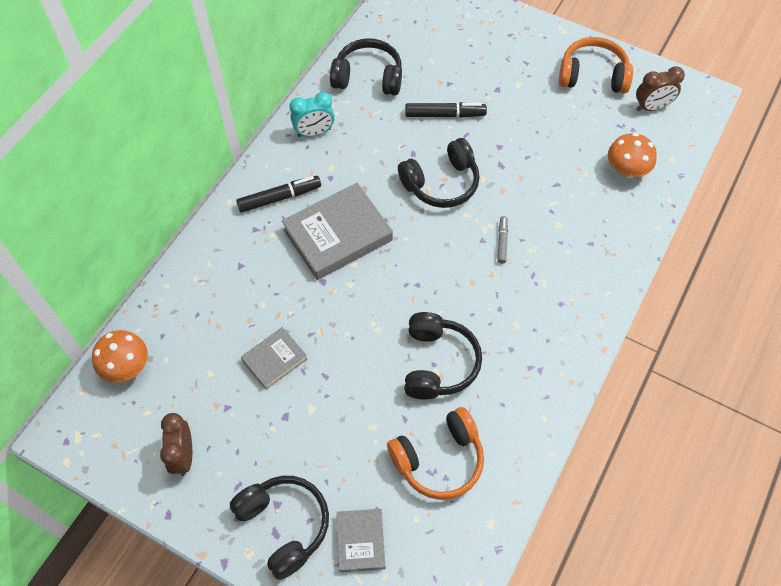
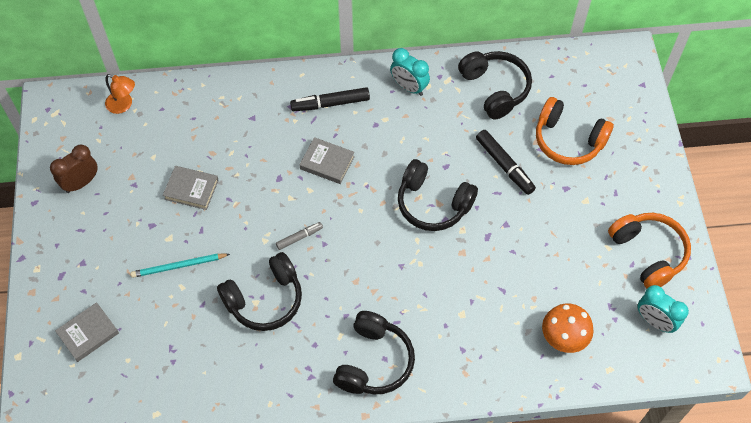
camera: 55 degrees right, 0 degrees up
(127, 367) = (123, 105): orange mushroom -> orange lamp
(279, 198) = (330, 104): black marker -> black marker turned 135 degrees clockwise
(284, 525) = (69, 277): black headphones -> black headphones (373, 361)
(338, 235) = (327, 163): grey book -> grey book, size x0.55
(348, 417) = (178, 266): none -> turquoise pencil
(439, 459) = (184, 348): orange headphones -> orange headphones (568, 140)
(502, 242) = (411, 281): grey marker -> grey marker (299, 237)
(651, 107) = (654, 321): brown clock -> turquoise clock

